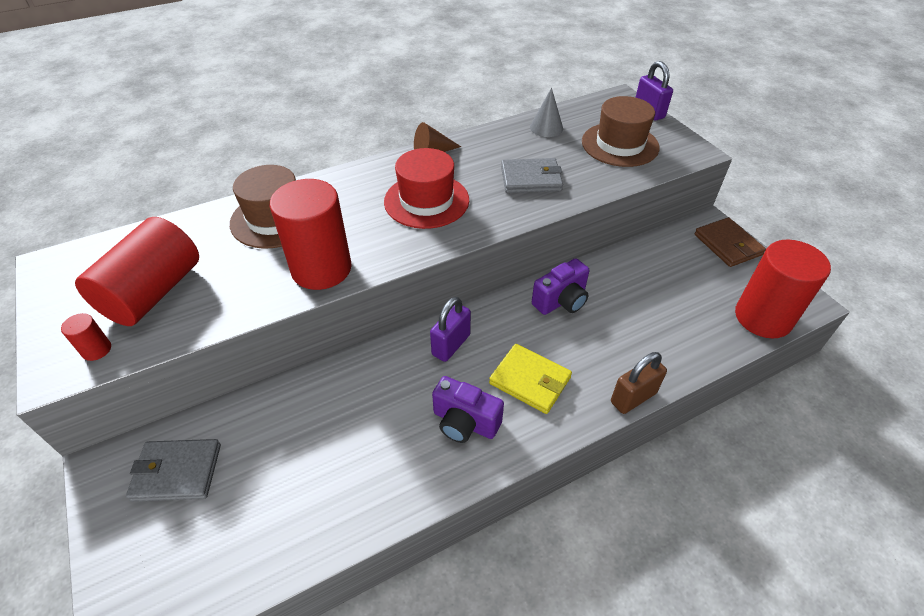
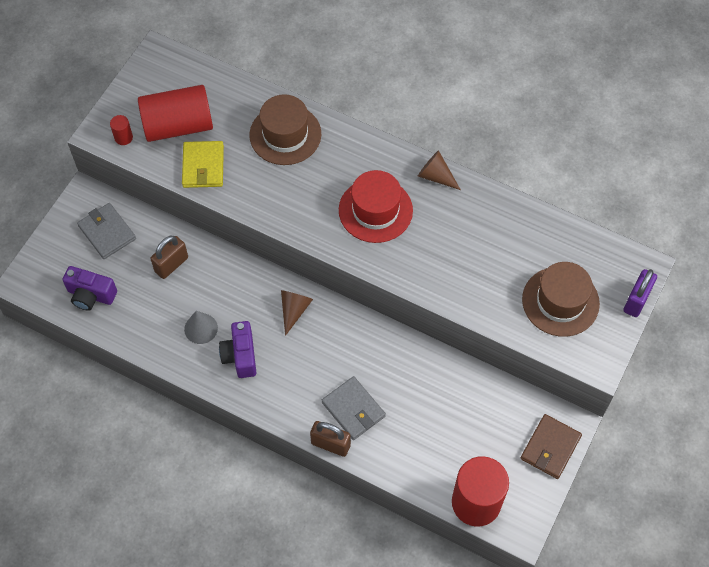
camera: 55 degrees right, 15 degrees up
(290, 426) = (171, 264): none -> brown padlock
(321, 269) = (262, 197): red cylinder -> none
(451, 345) = (294, 310): purple padlock -> brown cone
(530, 179) = (457, 262): grey wallet -> grey wallet (353, 409)
(530, 380) = (299, 375): yellow wallet -> yellow wallet (203, 166)
(546, 127) = (540, 234): grey cone -> grey cone (201, 328)
(561, 301) = (388, 356): purple camera -> purple camera (91, 295)

